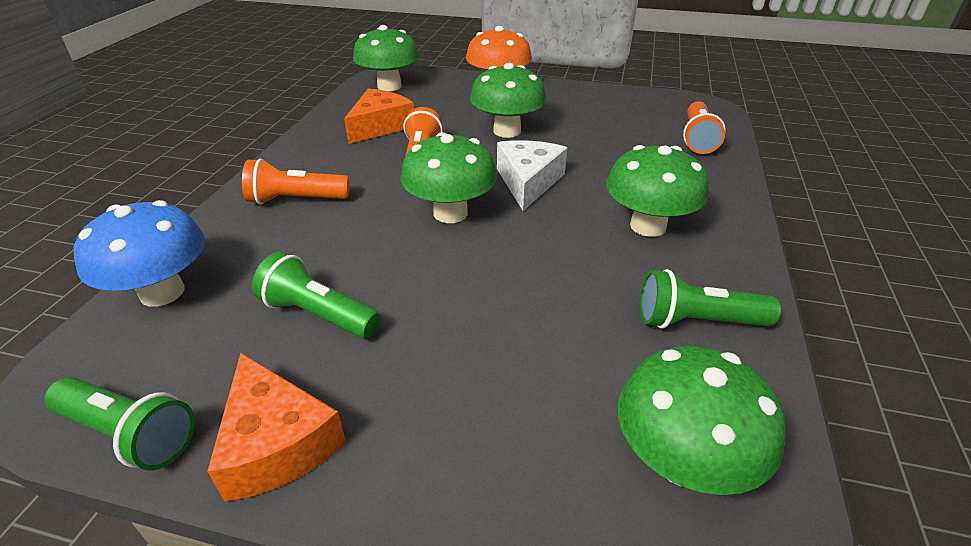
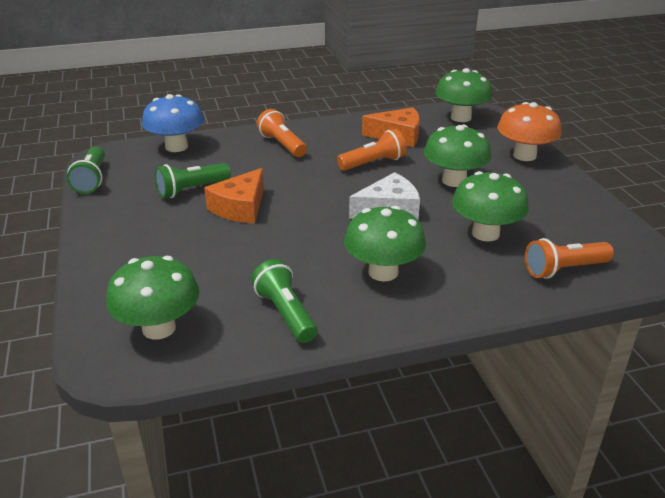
camera: 60 degrees right, 5 degrees down
(276, 442) = (106, 212): orange cheese -> orange cheese (240, 207)
(319, 314) = (191, 190): green flashlight -> green flashlight turned 120 degrees counterclockwise
(450, 213) = (319, 194): green mushroom -> green mushroom (485, 233)

